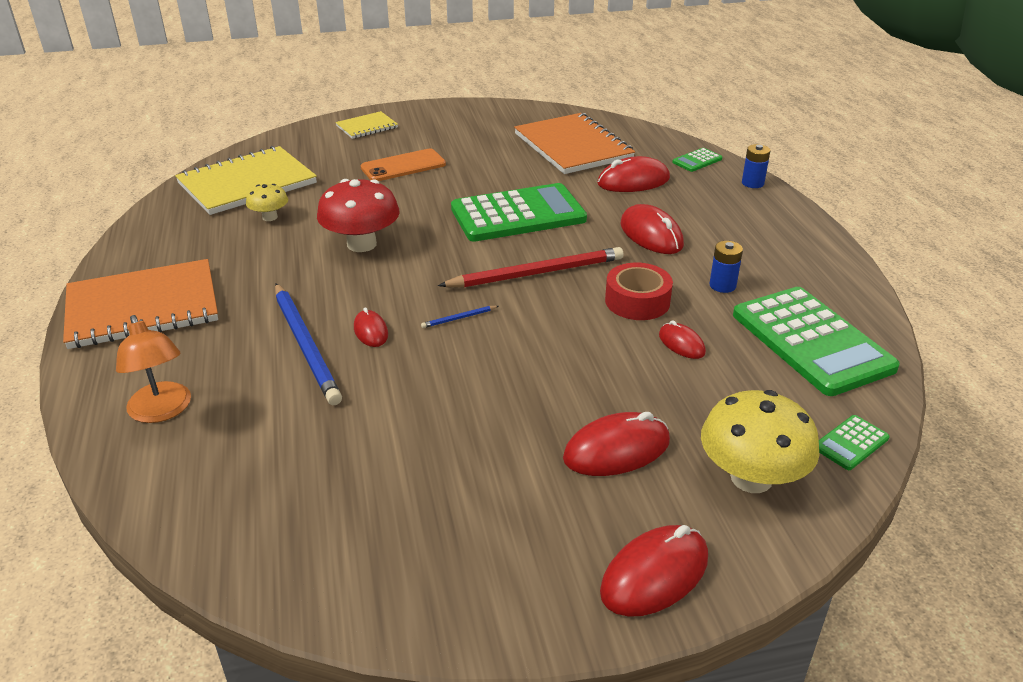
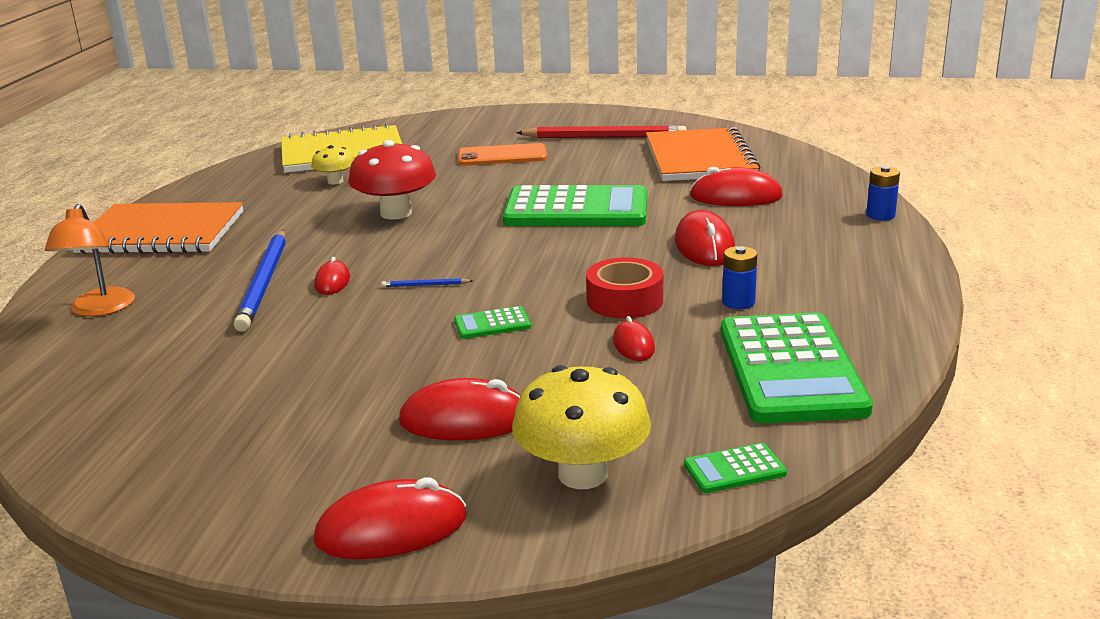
camera: 25 degrees right, 10 degrees down
(367, 127) = (500, 120): yellow notebook -> none
(536, 273) = (542, 260): red pencil -> red pencil (604, 137)
(697, 160) = (833, 187): green calculator -> green calculator (492, 324)

